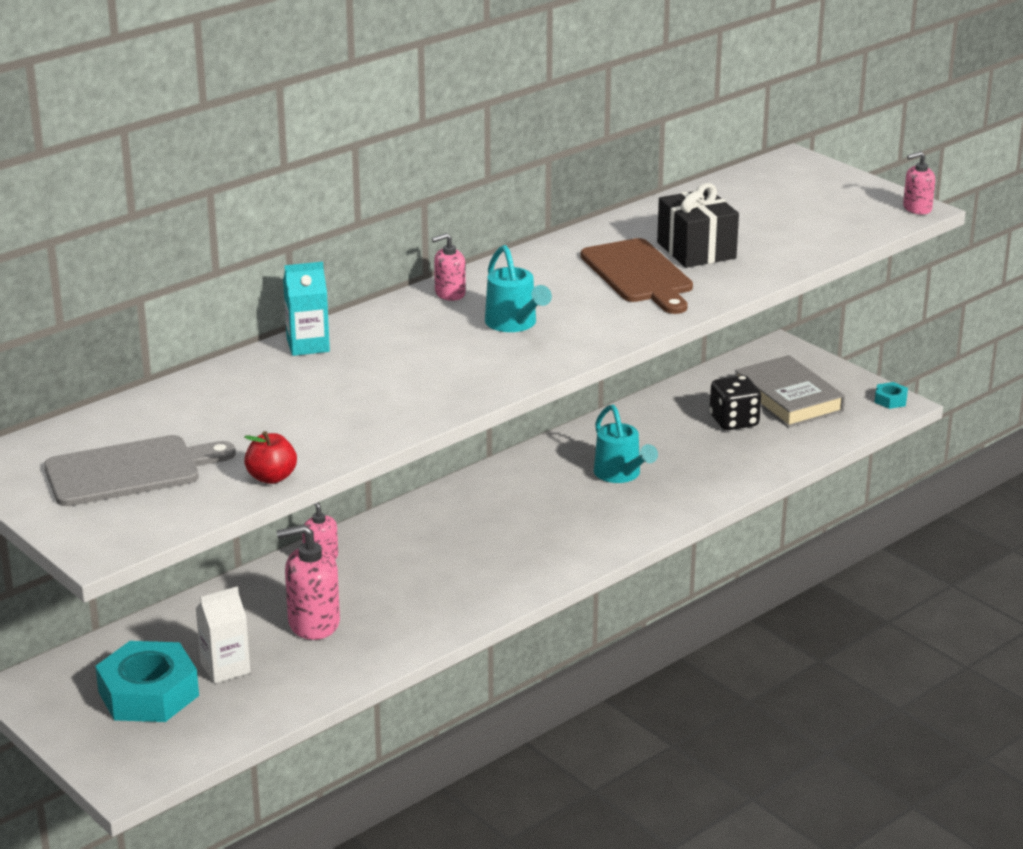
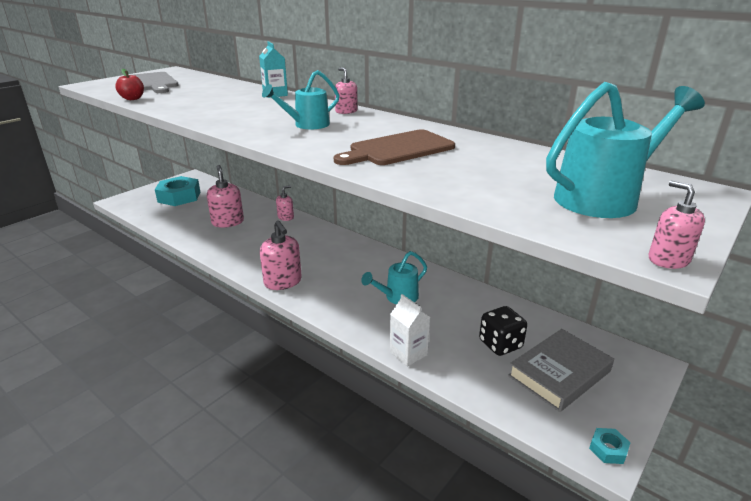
camera: 80 degrees right, 0 degrees up
(225, 668) = (194, 208): white carton -> white carton (408, 353)
(554, 564) = (283, 282): none -> pink soap dispenser
(696, 250) = (455, 163): black gift -> none
(801, 202) = (604, 198): none -> turquoise watering can

